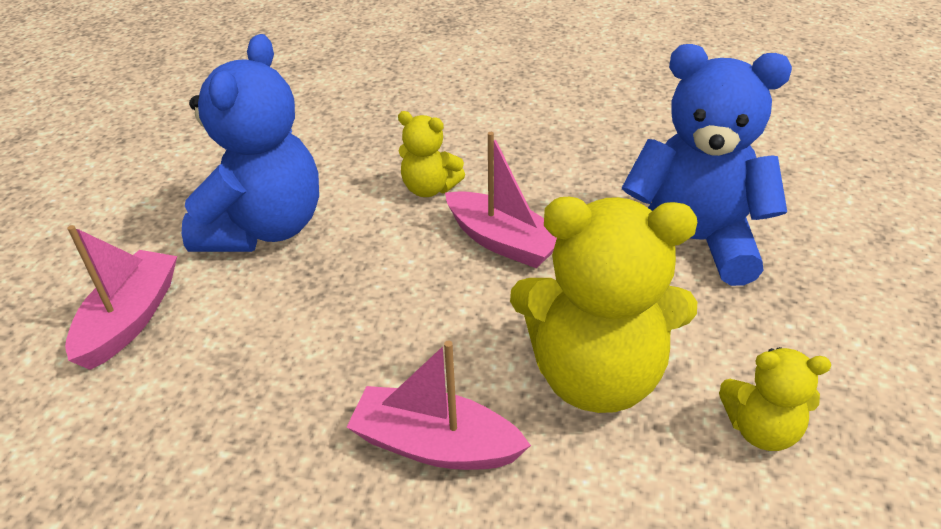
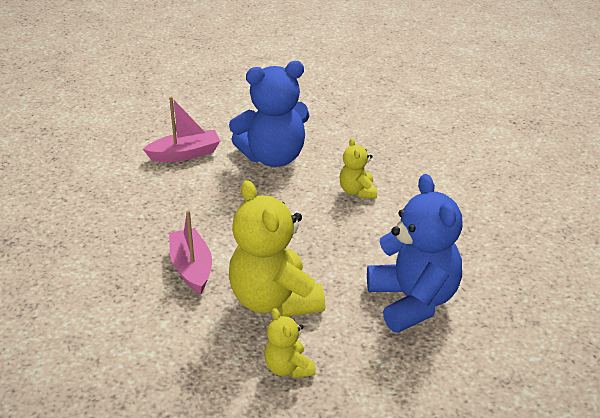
camera: 55 degrees right, 5 degrees down
(503, 242) = (341, 234): pink boat -> none

